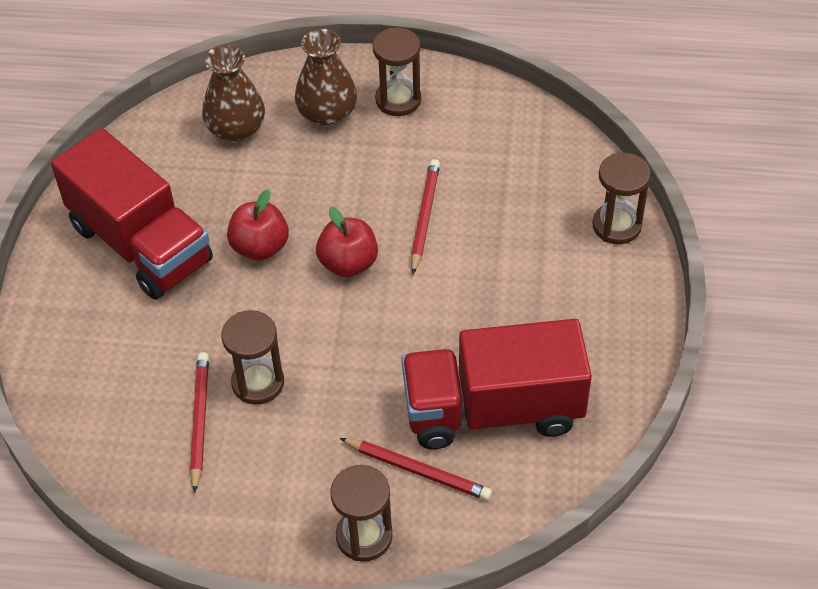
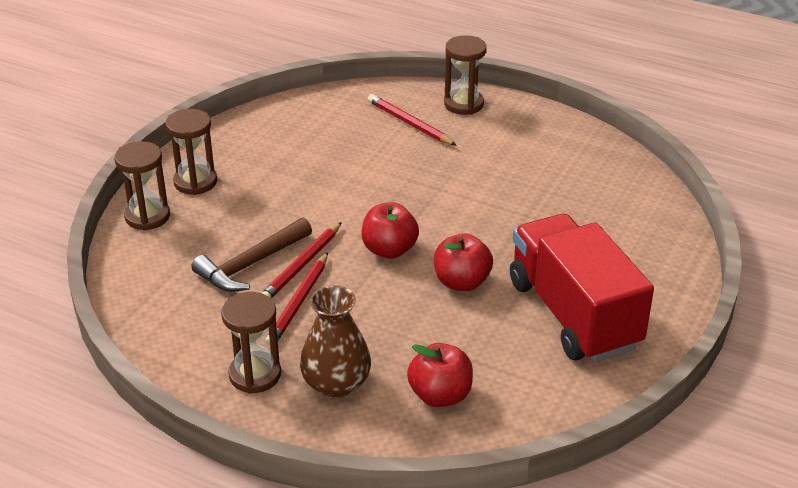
camera: 160 degrees left, 15 degrees down
(199, 421) = (557, 183): red pencil -> red pencil (299, 302)
(236, 129) = (440, 395): brown vase -> red apple
(258, 383) = (503, 194): brown hourglass -> brown hourglass (195, 182)
(473, 203) = (251, 264): none -> brown hammer
(493, 410) = (336, 139): red truck -> none

